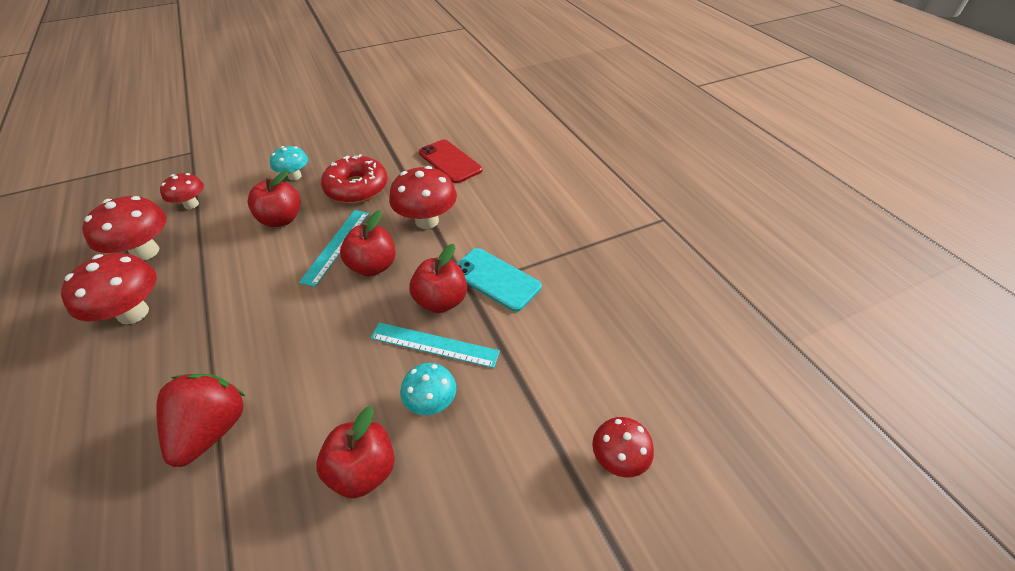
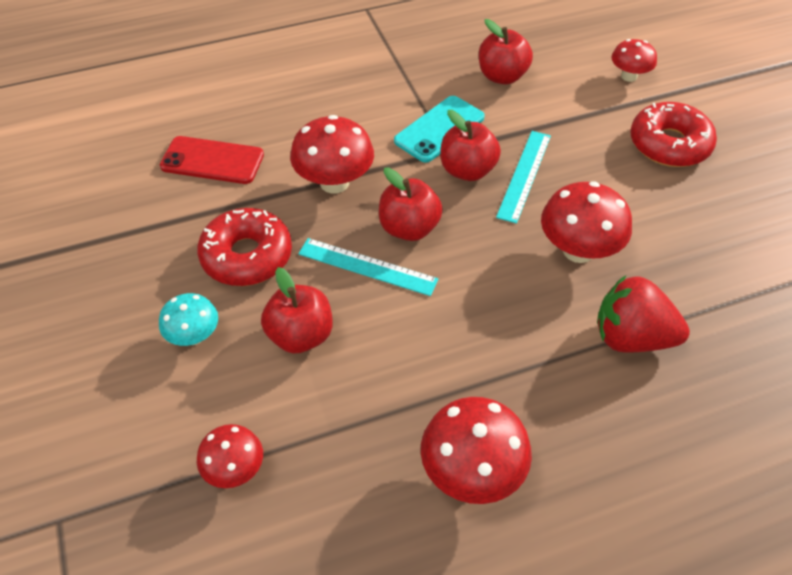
camera: 85 degrees left, 5 degrees up
(145, 252) = (346, 501): red mushroom -> red mushroom (578, 250)
(363, 470) = (657, 218): red apple -> red apple (502, 76)
(431, 402) = (589, 177): turquoise mushroom -> none
(450, 161) = (212, 161): red phone -> red phone turned 45 degrees clockwise
(489, 498) = (669, 144): none -> red donut

